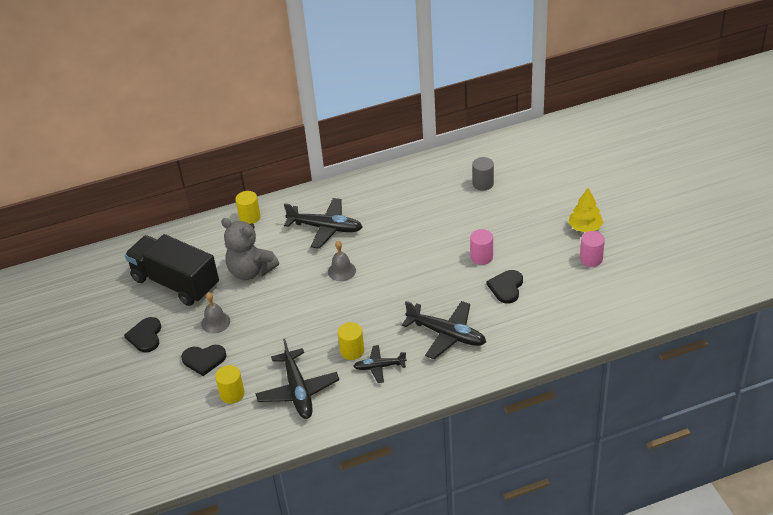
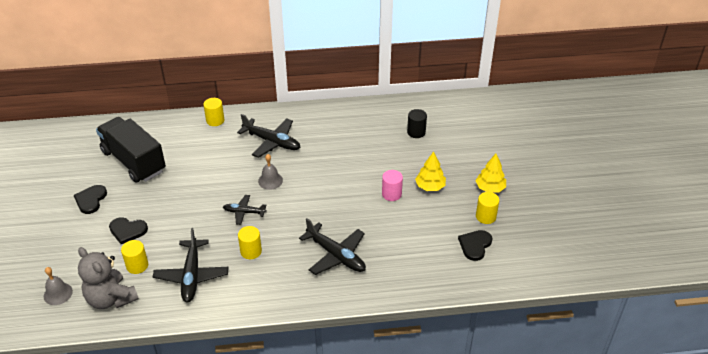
camera: 10 degrees right, 0 degrees up
(215, 322) = (150, 201): grey bell -> grey bell (58, 293)
(250, 271) = (197, 165): grey teddy bear -> grey teddy bear (111, 299)
(379, 367) = (268, 270): black plane -> black plane (244, 212)
(483, 183) = (416, 132): grey cylinder -> black cylinder
(506, 287) = (403, 225): black heart -> black heart (475, 245)
(520, 239) = (430, 186): none -> yellow tree
(591, 259) = (485, 216): pink cylinder -> yellow cylinder

